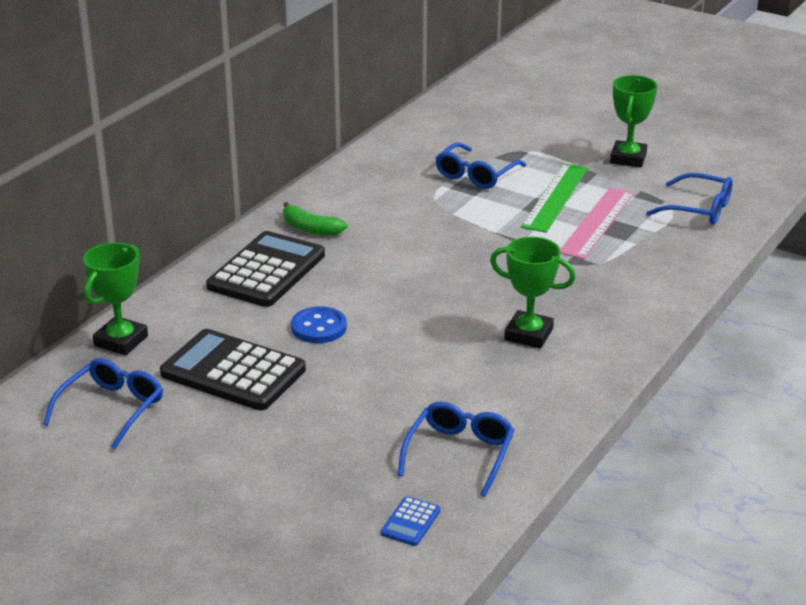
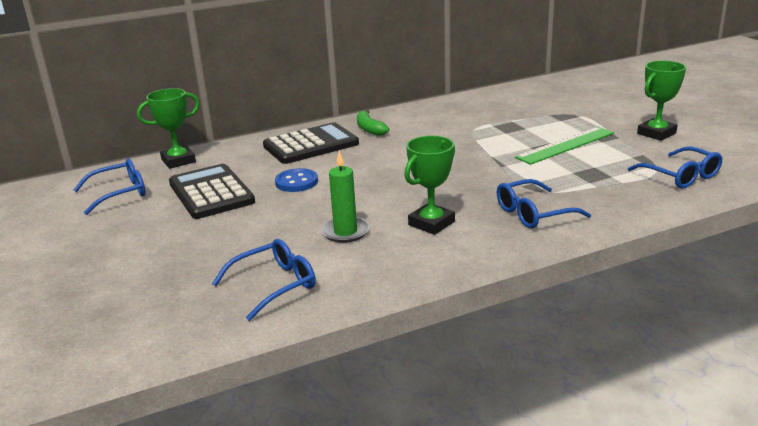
camera: 35 degrees right, 5 degrees down
(410, 522) = (177, 319): blue calculator -> none
(454, 372) = (345, 232): none -> green candle
(476, 175) = (522, 122): blue glasses -> blue glasses (533, 213)
(528, 334) = (431, 223): green trophy -> green trophy turned 75 degrees clockwise
(597, 222) = (579, 167): pink ruler -> none

